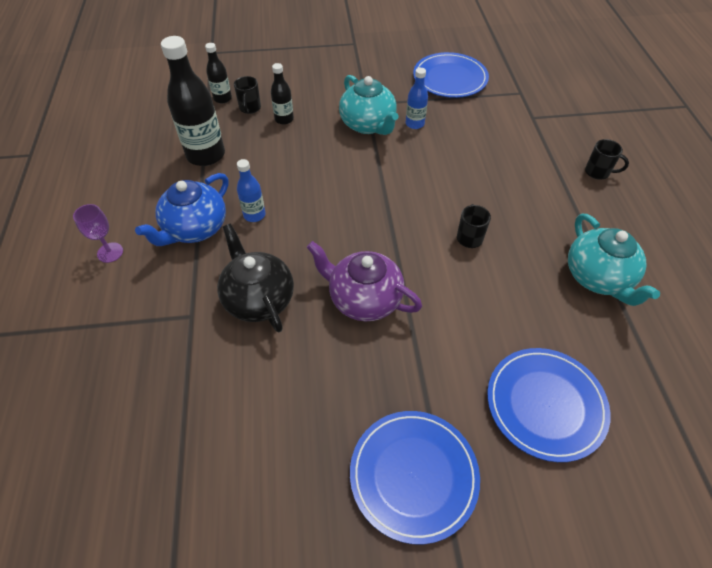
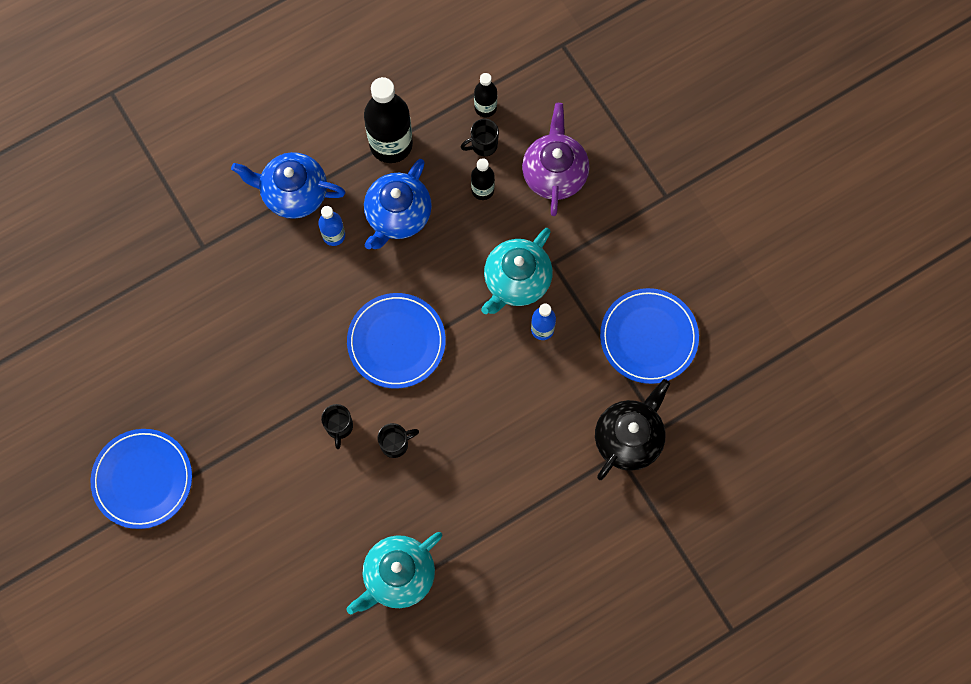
camera: 65 degrees right, 20 degrees up
(110, 252) = (235, 140): purple goblet -> none
(258, 299) = (243, 291): black teapot -> black teapot (629, 438)
(268, 170) = (398, 215): none -> blue teapot
(364, 299) = (281, 378): purple teapot -> purple teapot (554, 173)
(545, 404) = (241, 560): blue plate -> blue plate (396, 342)
(598, 172) = (553, 548): black mug -> black mug (339, 427)

